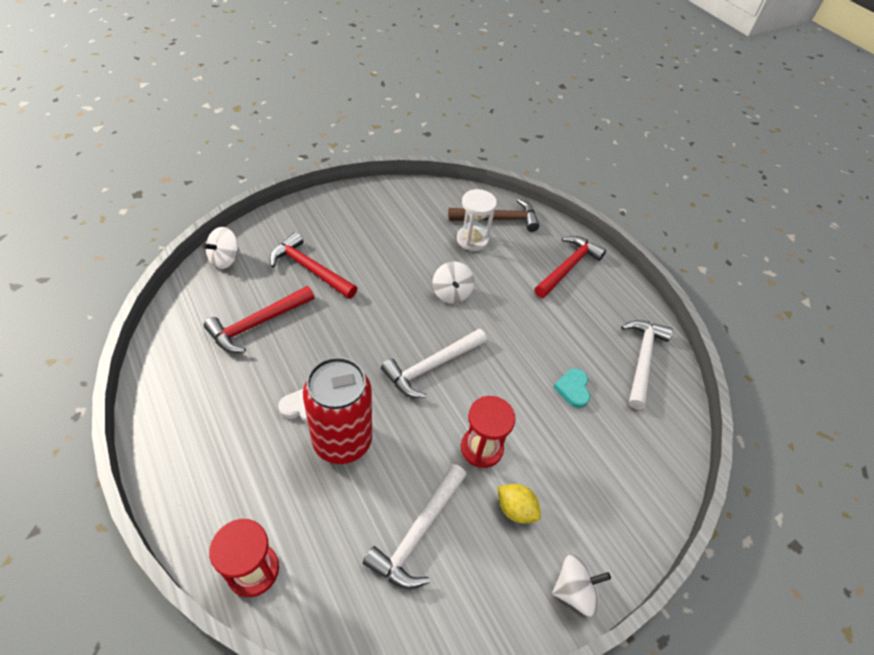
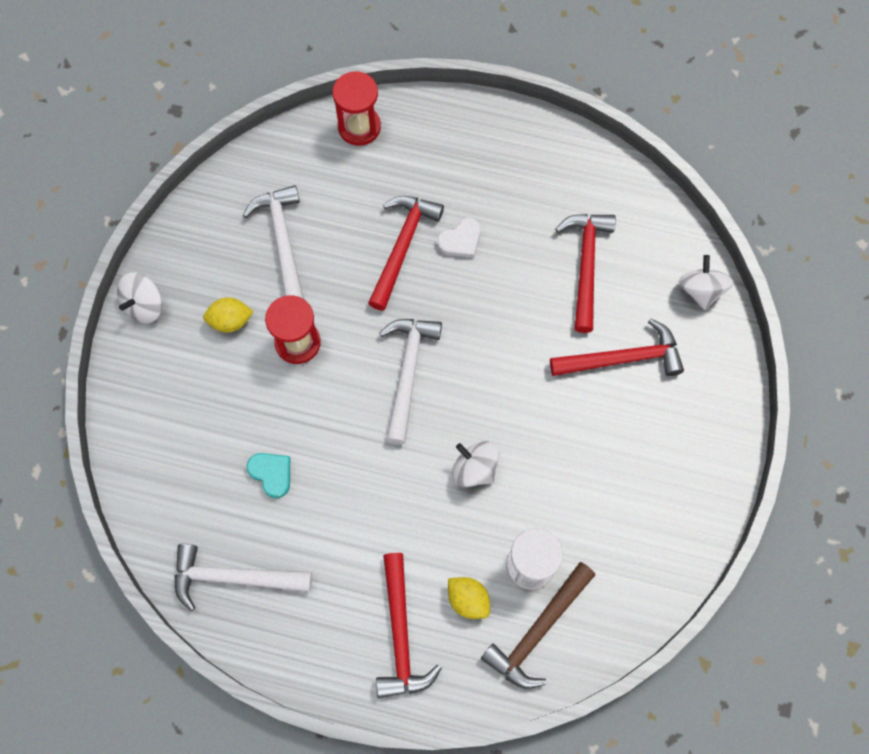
camera: 140 degrees right, 20 degrees up
(342, 441) = (402, 247): red can -> red hammer
(518, 252) = (468, 600): none -> yellow lemon
(642, 360) = (233, 577): white hammer -> white hammer turned 120 degrees clockwise

